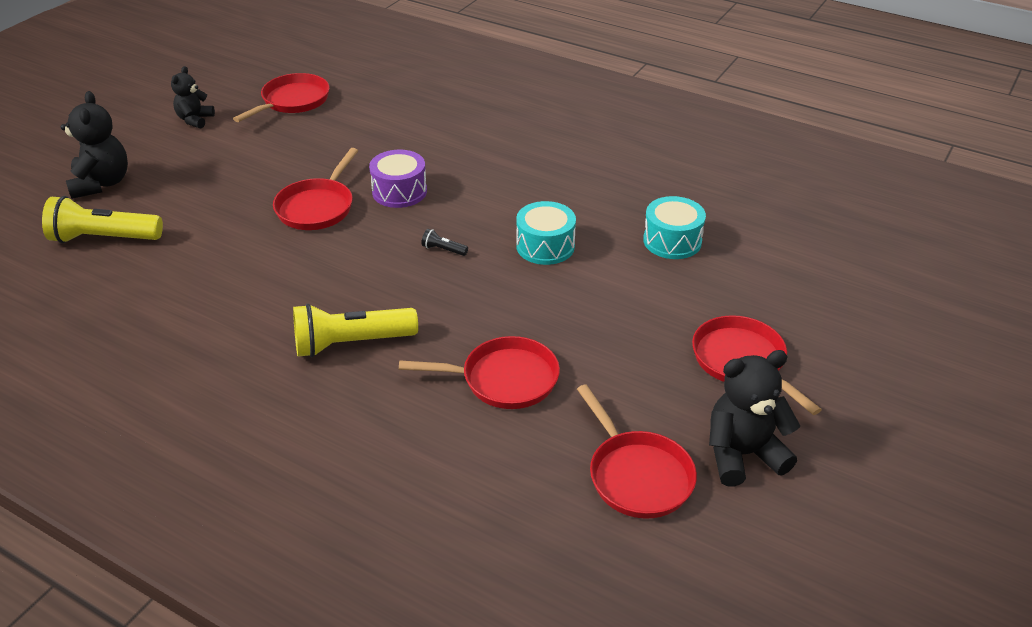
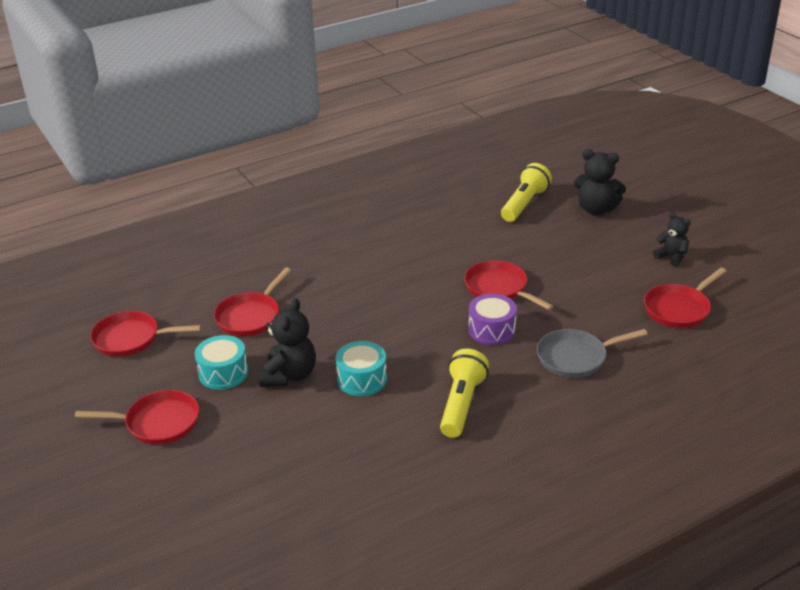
camera: 120 degrees right, 5 degrees down
(292, 101) = (679, 309): red pan -> red pan turned 75 degrees clockwise
(351, 343) = (337, 270): yellow flashlight -> yellow flashlight (461, 404)
(410, 136) = (576, 357): none -> grey pan
(443, 250) = (399, 330): black flashlight -> none
(672, 241) = (309, 450): turquoise drum -> turquoise drum (223, 373)
(742, 454) = (96, 385): black teddy bear -> black teddy bear (289, 375)

